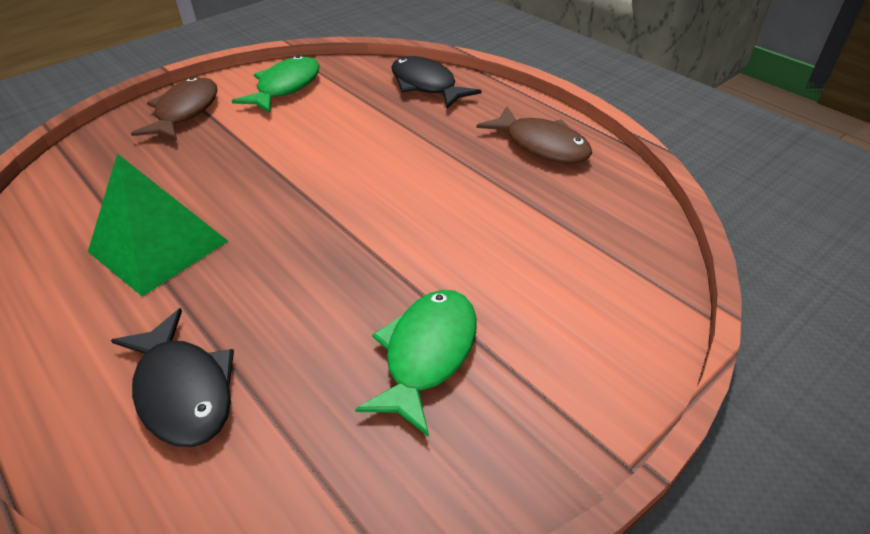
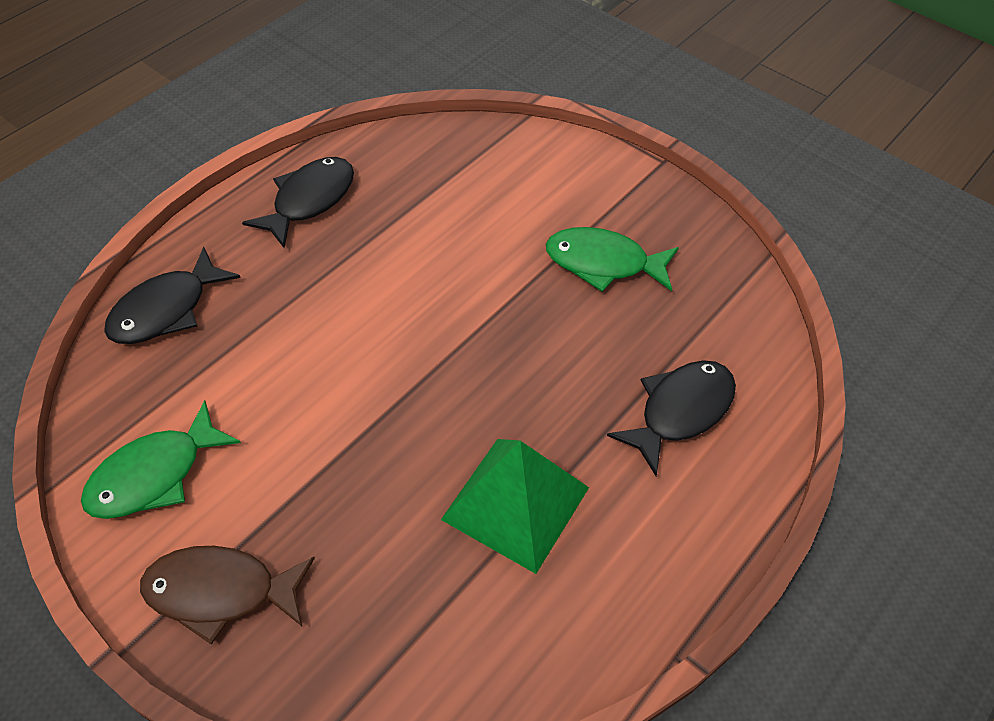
camera: 100 degrees left, 10 degrees up
(285, 87) = (154, 475): green fish -> green fish turned 60 degrees counterclockwise
(541, 145) = (309, 200): brown fish -> black fish

